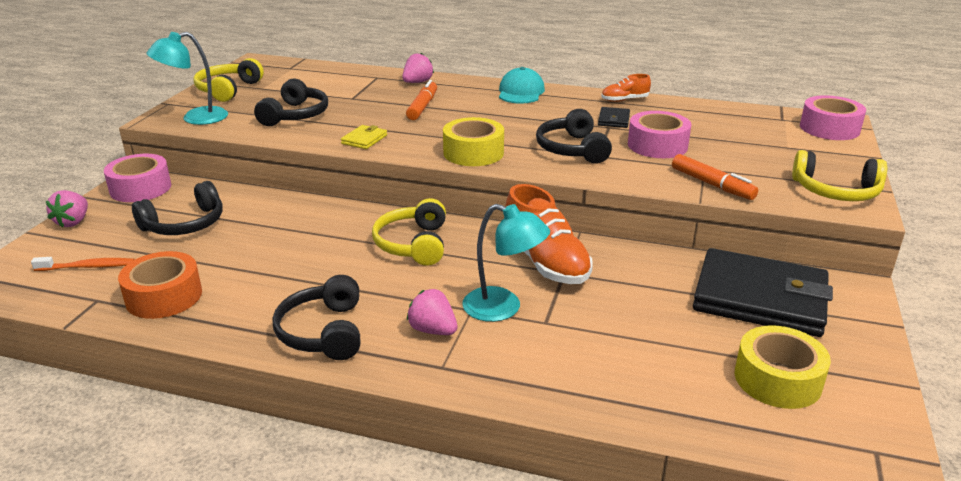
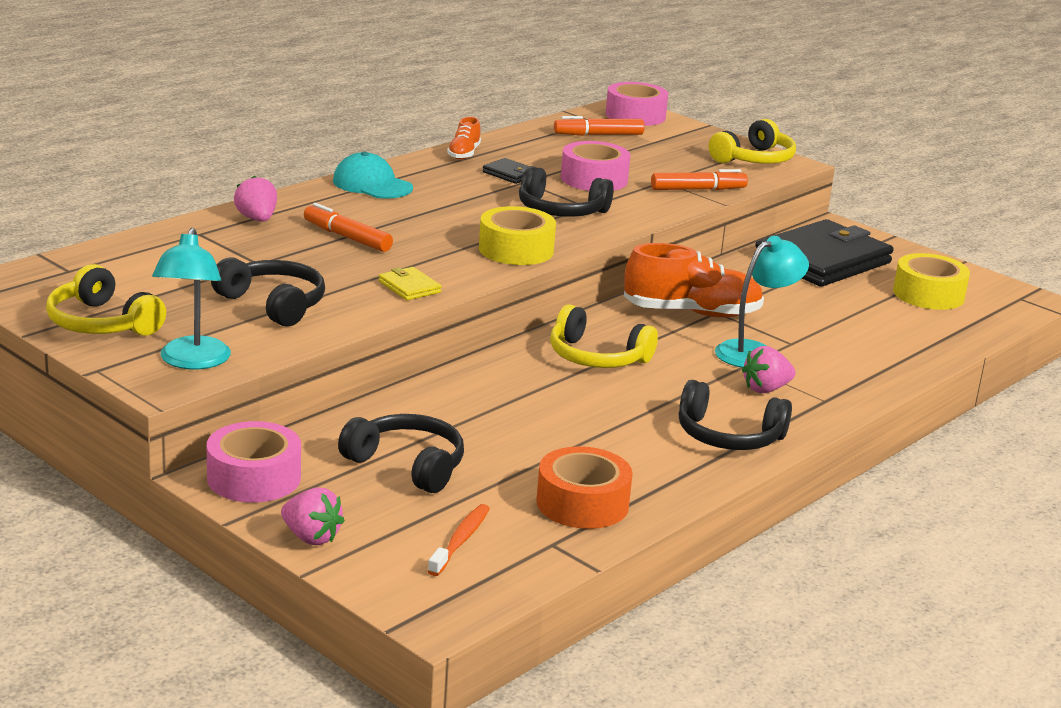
camera: 65 degrees left, 5 degrees down
(185, 224) = (407, 465): black headphones -> black headphones turned 45 degrees counterclockwise
(755, 126) = (598, 135): none -> orange marker

